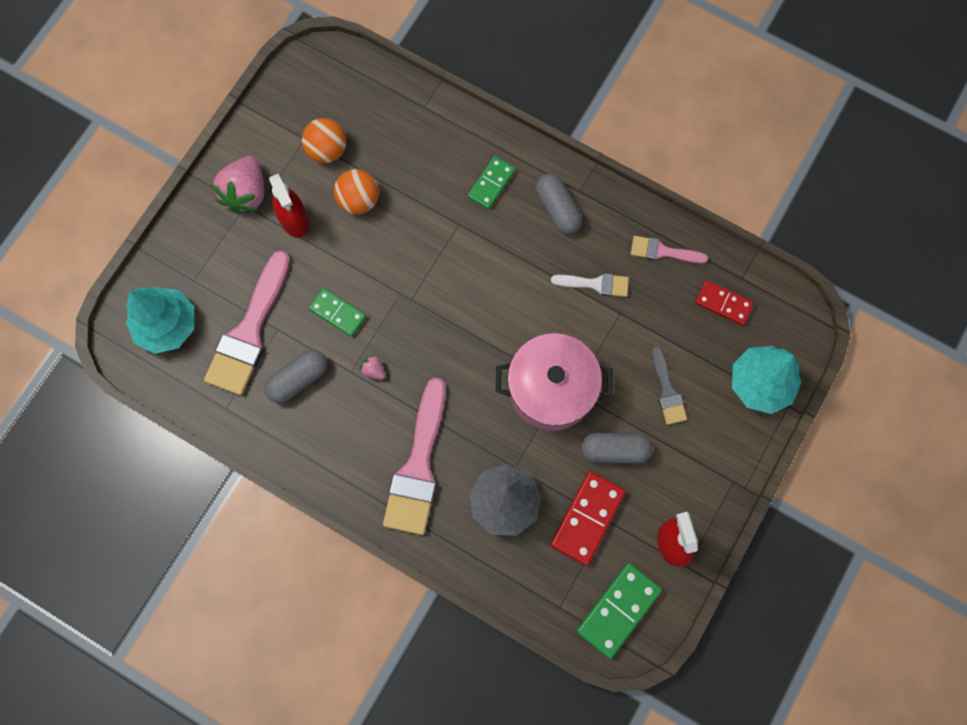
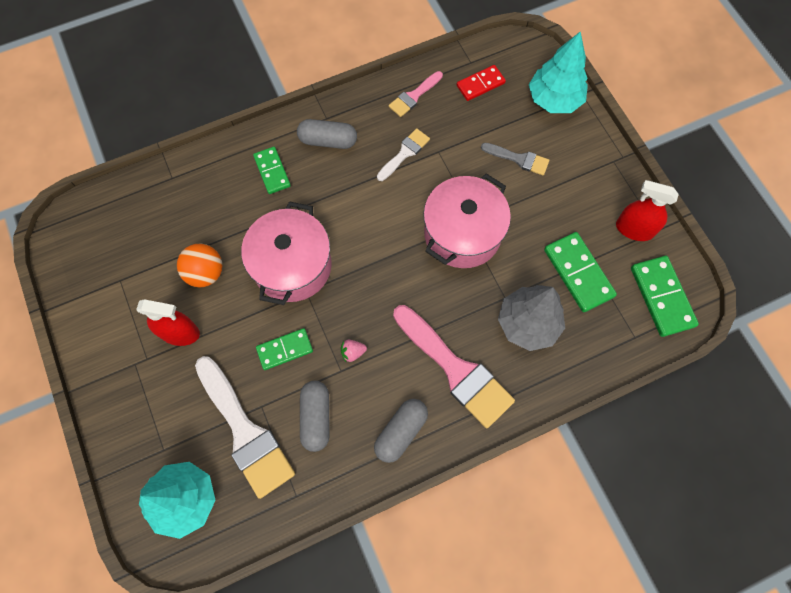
camera: 55 degrees left, 5 degrees down
(246, 193) = (125, 356): pink strawberry -> none
(249, 332) = (245, 431): pink brush -> white brush
(327, 150) = (144, 269): orange ball -> none
(415, 265) = (292, 266): none -> pink pot
(587, 518) = (578, 273): red domino -> green domino
(615, 450) = (539, 221): grey capsule -> grey capsule (401, 432)

